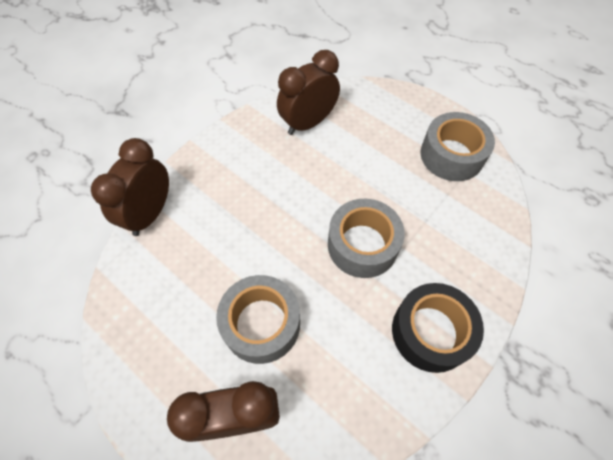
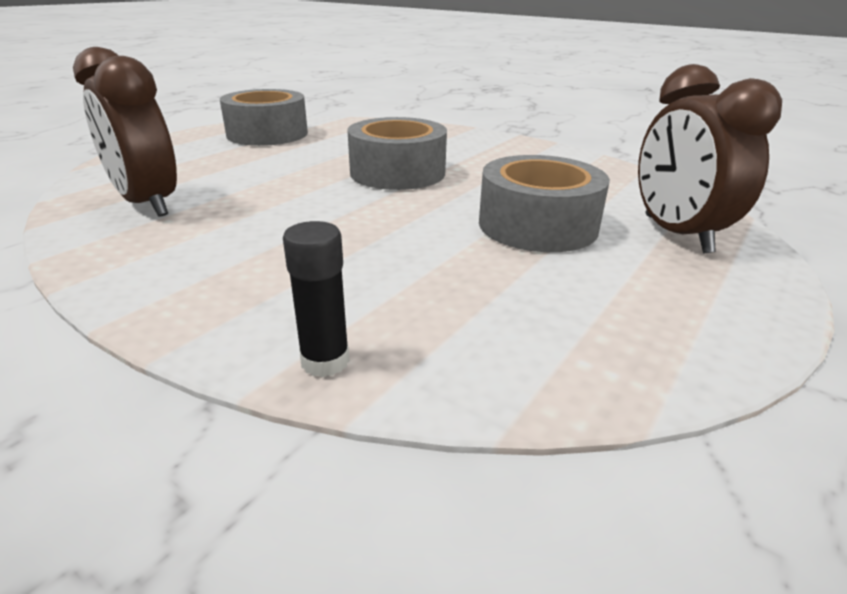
camera: 95 degrees left, 30 degrees down
(150, 213) = (325, 361): brown clock -> black glue stick
(431, 332) = (499, 149): black tape -> none

